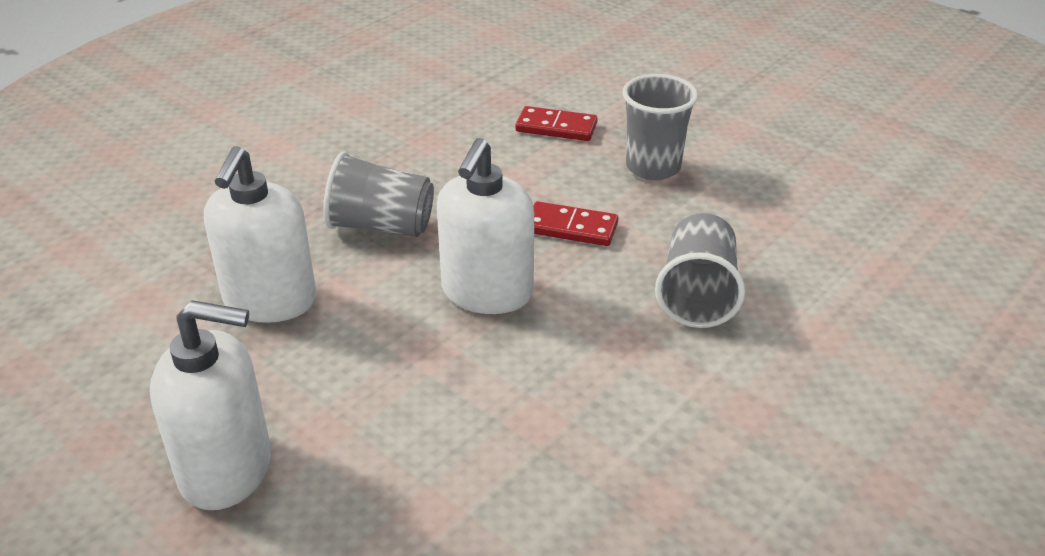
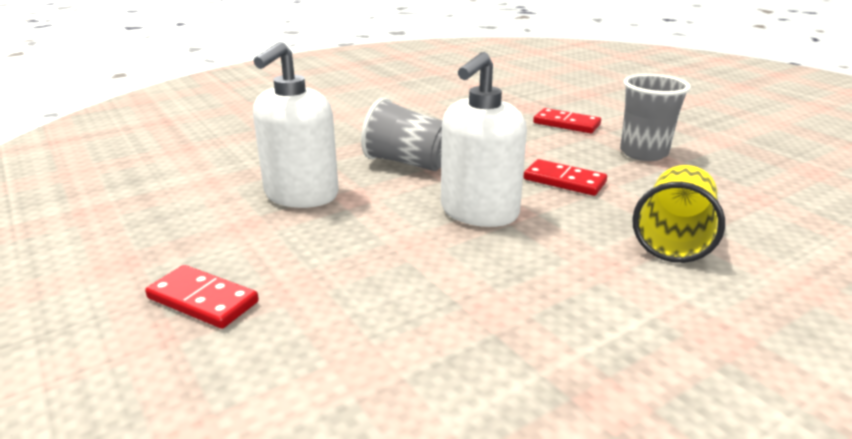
camera: 15 degrees right, 10 degrees down
(227, 469) = (202, 300): white soap dispenser -> red domino
(697, 295) = (674, 238): grey cup -> yellow cup

